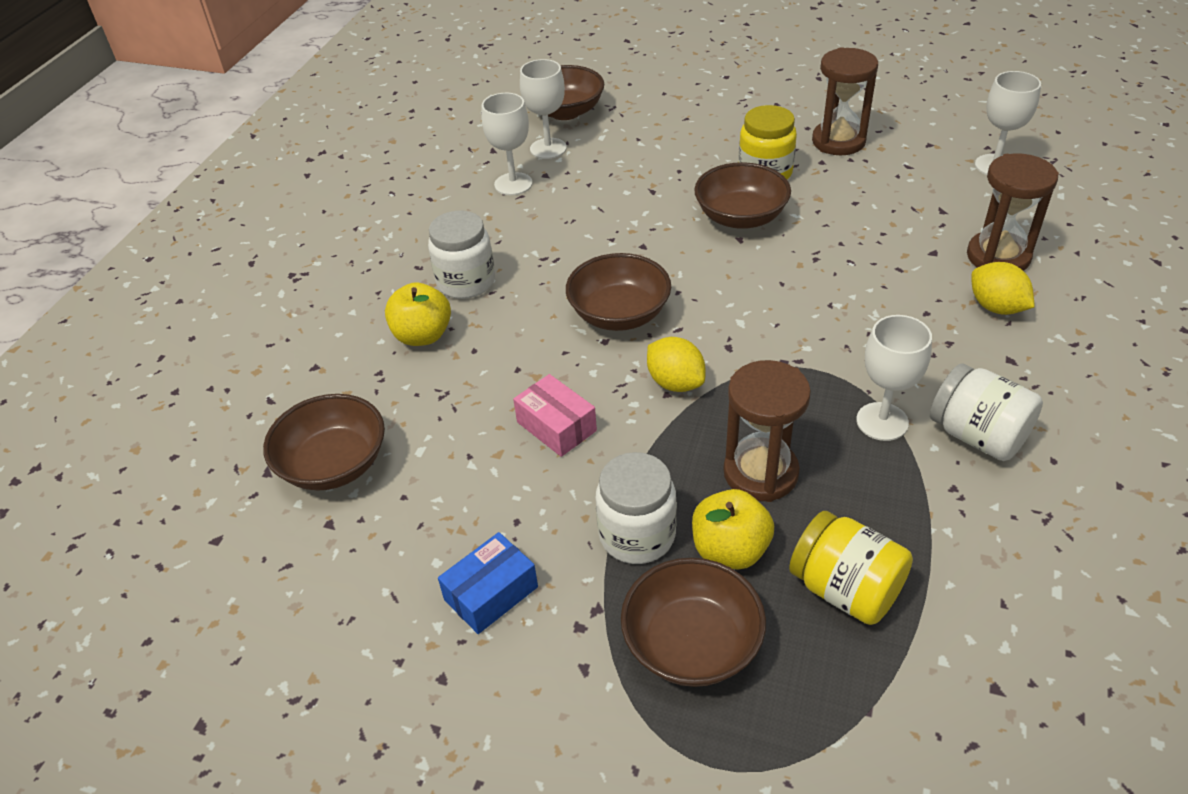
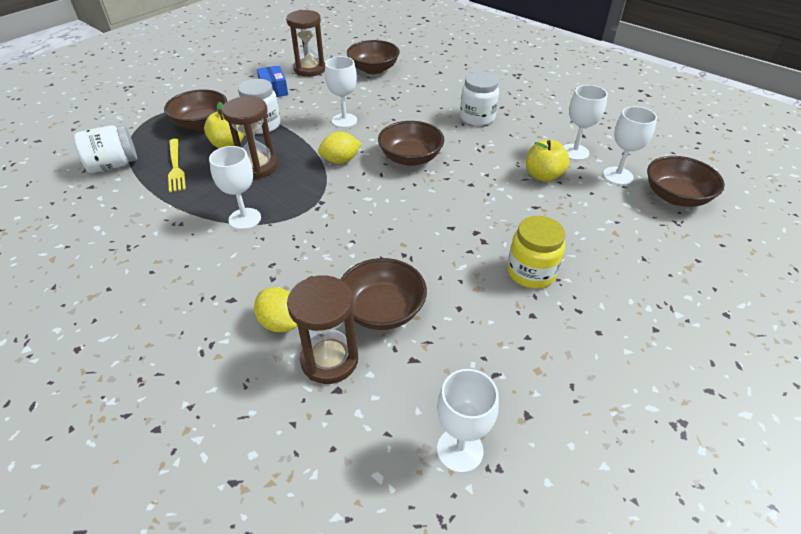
camera: 110 degrees right, 0 degrees up
(423, 335) = (441, 99): yellow apple -> yellow apple (543, 175)
(556, 426) = (344, 120): pink box -> white goblet
(740, 217) = (477, 237): brown bowl -> brown bowl (382, 310)
(838, 141) = (562, 343): brown hourglass -> brown hourglass (309, 69)
(845, 589) = (175, 167): yellow jar -> yellow fork
(977, 436) = (198, 250): white jar -> white jar (113, 165)
(996, 307) = (280, 322): yellow lemon -> yellow lemon turned 60 degrees clockwise

